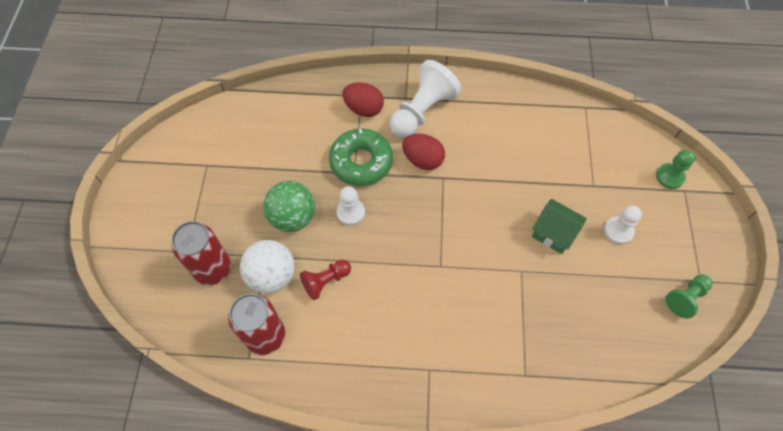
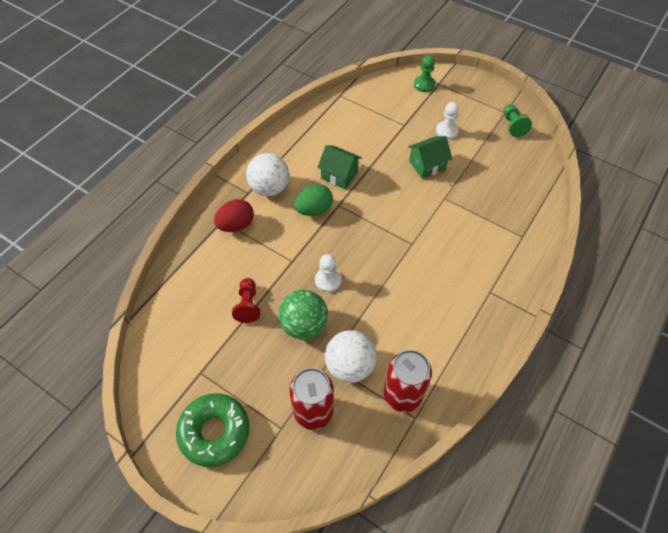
camera: 60 degrees left, 5 degrees down
(326, 281) = (379, 327): red pawn -> red pawn (248, 305)
(361, 162) = (286, 251): green donut -> green donut (214, 432)
(422, 111) = (269, 188): white pawn -> white ball
(423, 160) = (314, 210): red egg -> green egg
(480, 159) = (339, 175): none -> green house

